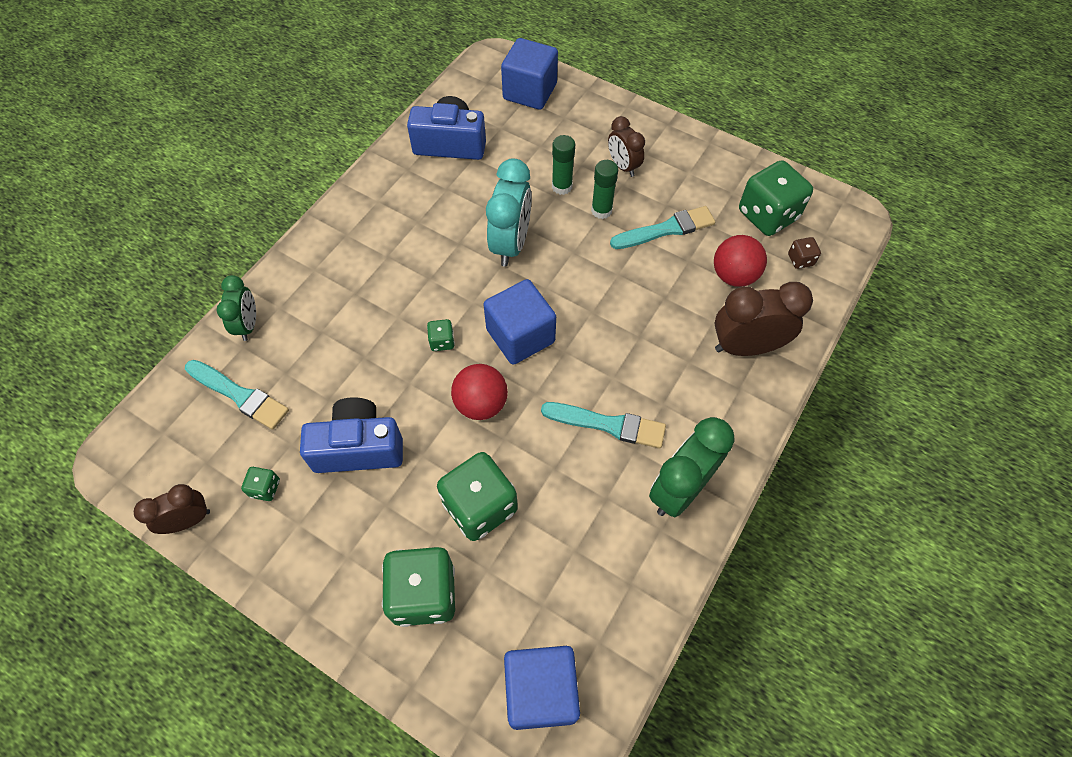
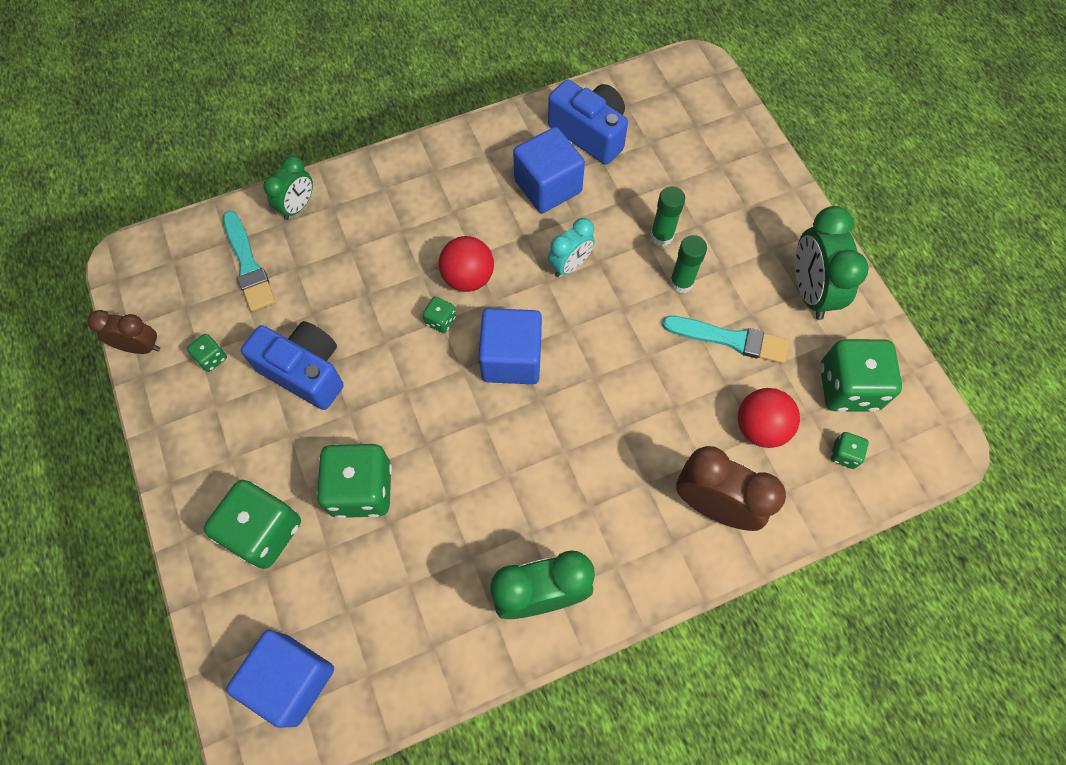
camera: 35 degrees right, 5 degrees up
(481, 404) = (430, 399): red ball -> red ball (468, 278)
(510, 244) = (570, 265): turquoise clock -> turquoise clock, size x0.61
(530, 92) = (706, 120): blue cube -> blue cube (548, 186)
(608, 425) = (525, 492): turquoise brush -> none
(623, 166) = (738, 249): brown clock -> none
(693, 167) = (810, 291): none -> green clock
(800, 260) = (844, 454): brown dice -> green dice

